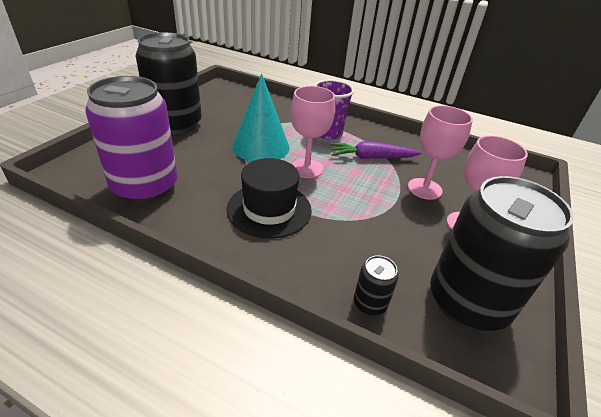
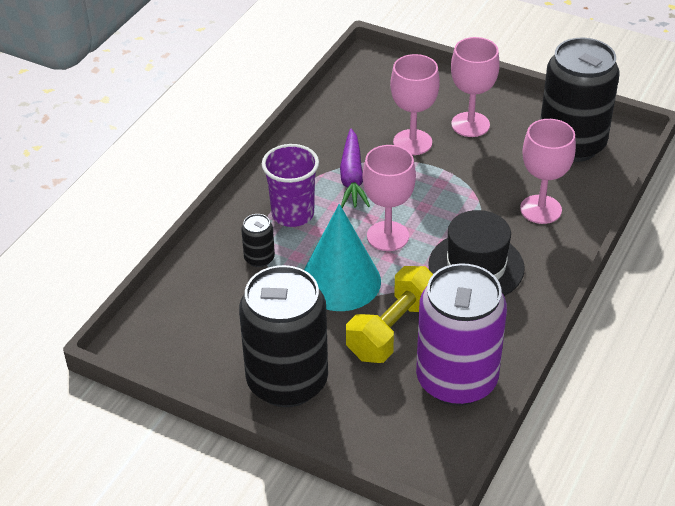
camera: 85 degrees left, 5 degrees up
(207, 164) = (393, 330): none -> yellow dumbbell
(349, 261) = (540, 209): none -> pink goblet
(369, 304) = (588, 200): black can -> black can (259, 258)

